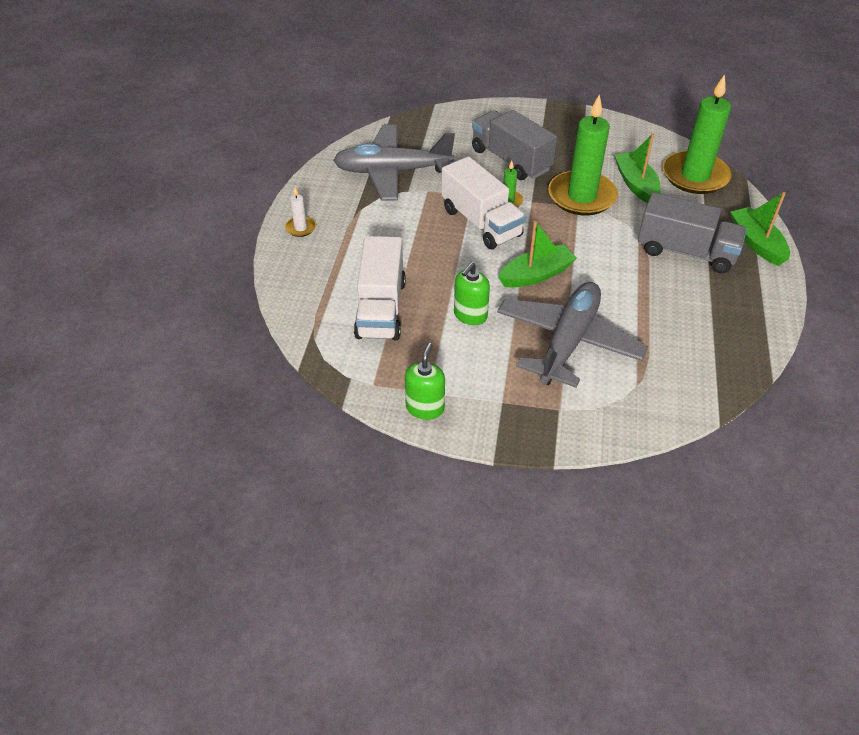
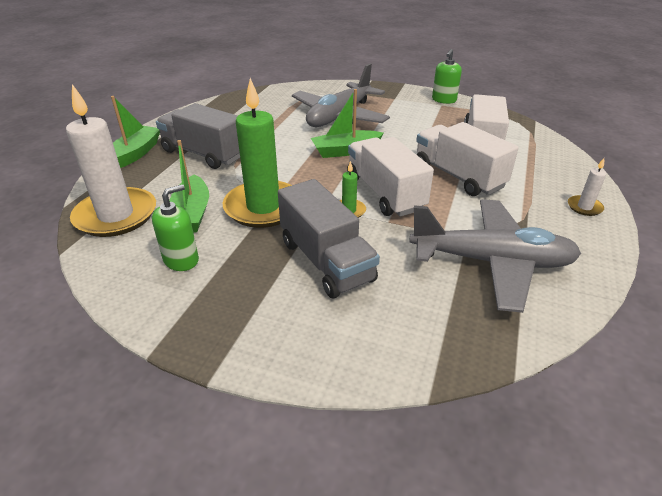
camera: 170 degrees left, 10 degrees down
(411, 252) = (458, 176): none -> white truck
(470, 315) = (408, 133): green soap dispenser -> green soap dispenser (181, 260)
(695, 176) = (116, 215): green candle -> white candle
(756, 243) = (135, 154): green boat -> green boat turned 150 degrees counterclockwise

